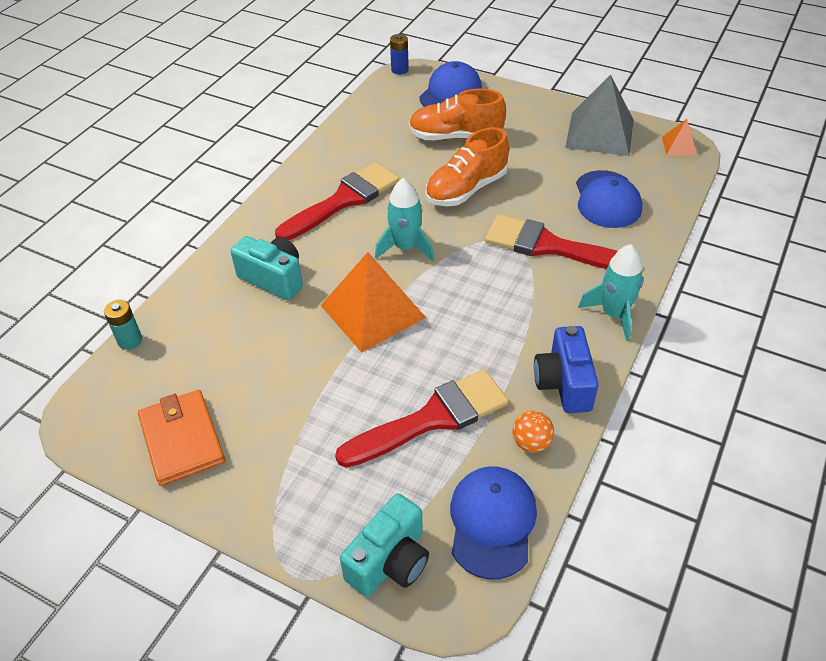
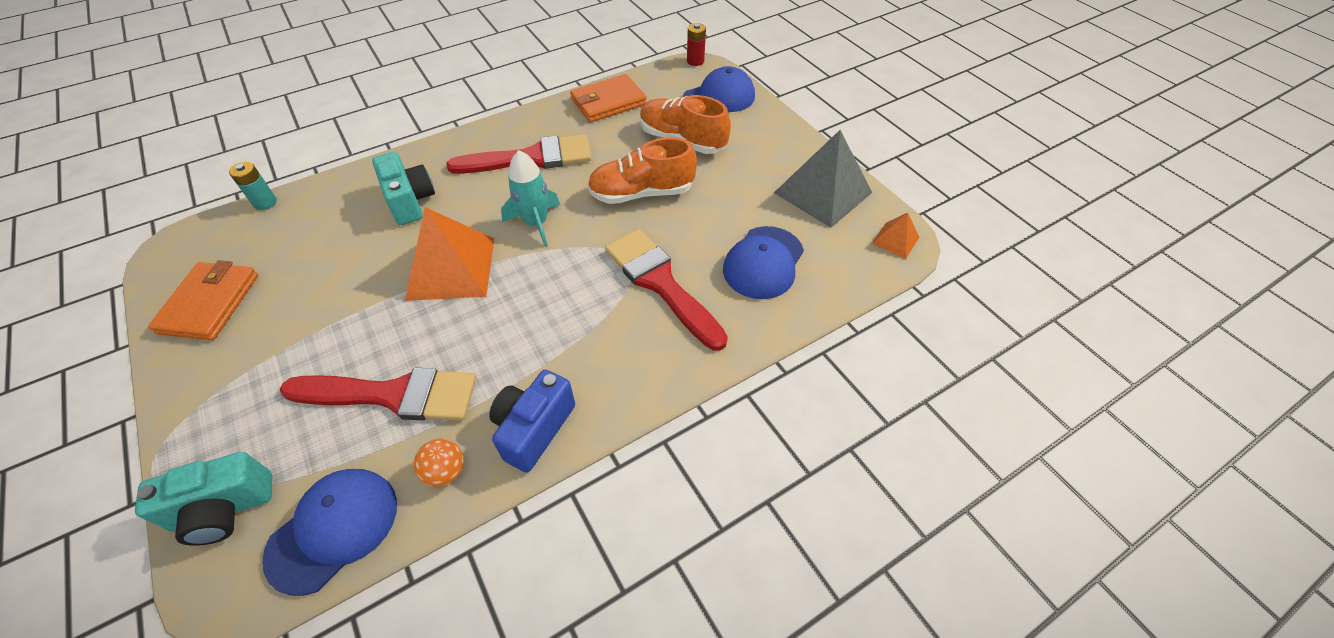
camera: 30 degrees right, 5 degrees up
(360, 130) = (608, 102): none -> orange wallet
(399, 70) = (695, 61): blue battery -> red battery
(614, 314) = (652, 384): turquoise rocket -> none

